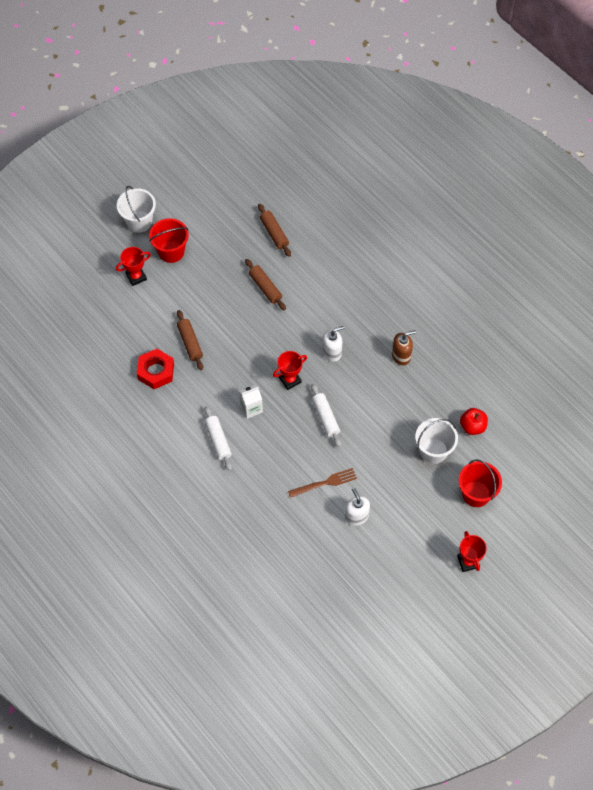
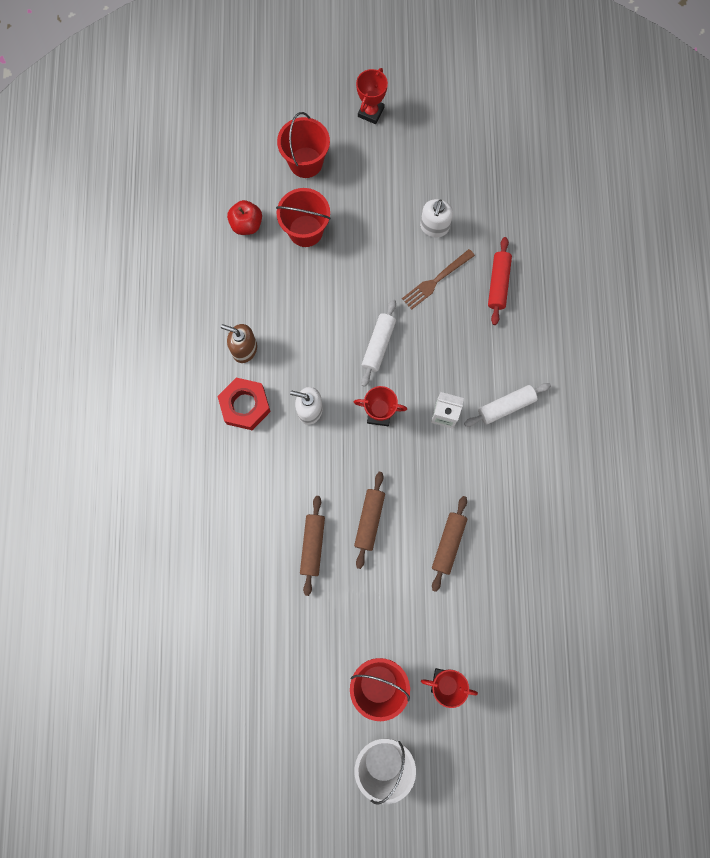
camera: 140 degrees left, 15 degrees up
(156, 371) = (511, 538): red nut -> red nut (245, 406)
(218, 440) = (506, 406): white rolling pin -> white rolling pin turned 45 degrees clockwise
(274, 233) = (243, 609): brown rolling pin -> brown rolling pin (369, 520)
(284, 511) = (498, 283): none -> red rolling pin
(325, 483) = (436, 281): brown fork -> brown fork turned 60 degrees counterclockwise
(433, 451) = (305, 231): white bucket -> red bucket

